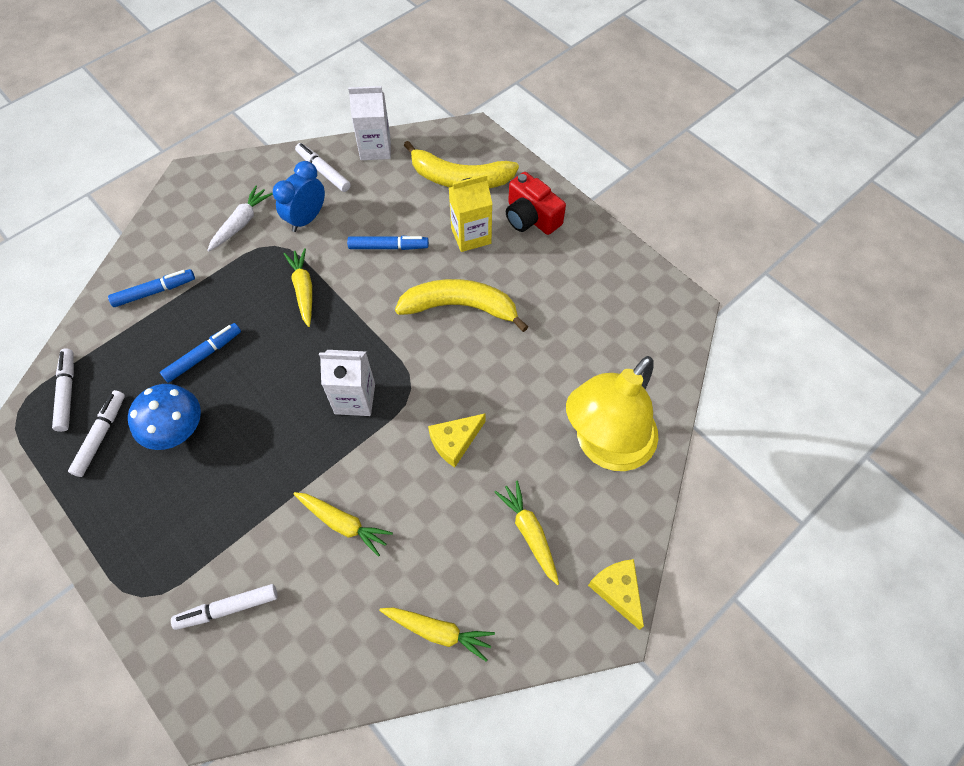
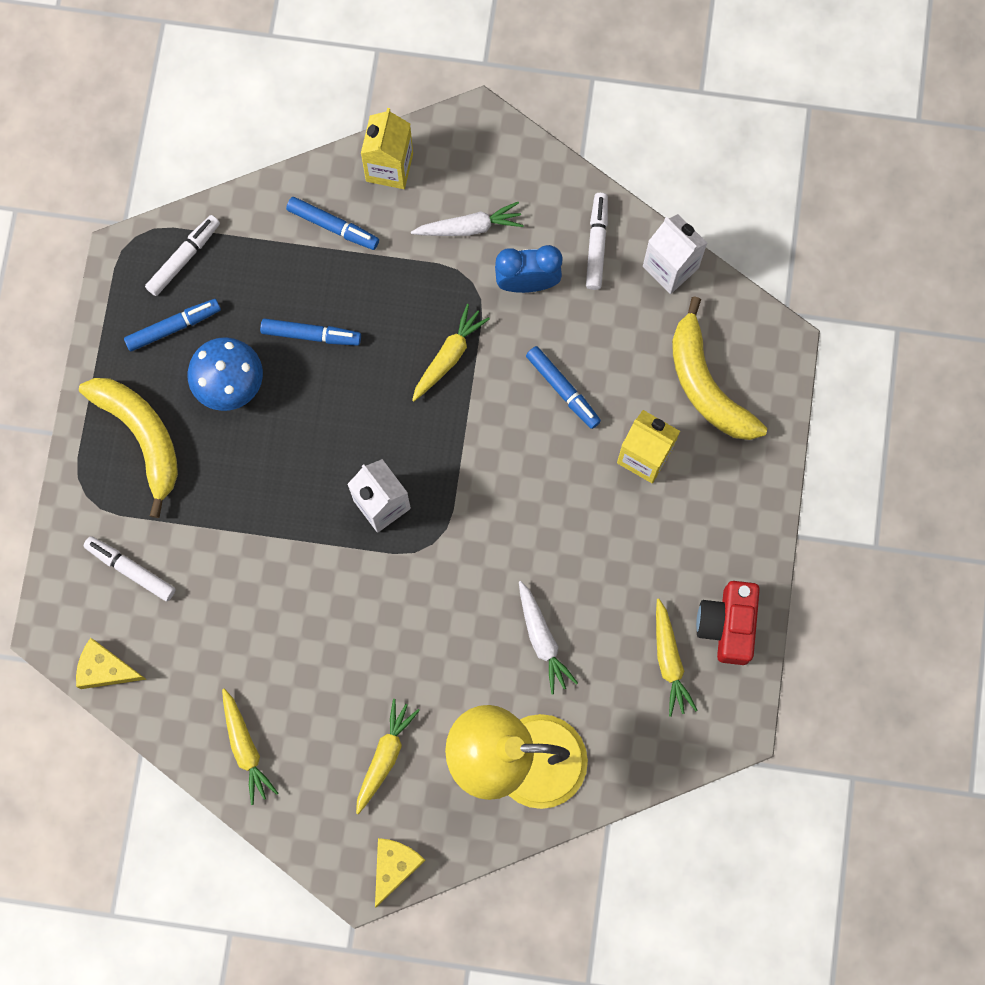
camera: 50 degrees right, 15 degrees up
(101, 436) = (173, 327): white marker -> blue marker
(158, 236) = (389, 167): none -> yellow carton
(343, 523) = (267, 596): yellow carrot -> yellow carrot (669, 660)
(455, 442) = (414, 626): yellow cheese -> yellow cheese (105, 669)
(460, 307) = (554, 515): yellow banana -> yellow banana (142, 437)
(531, 217) = (719, 495): red camera -> red camera (727, 625)
(534, 372) = (542, 639): none -> white carrot

